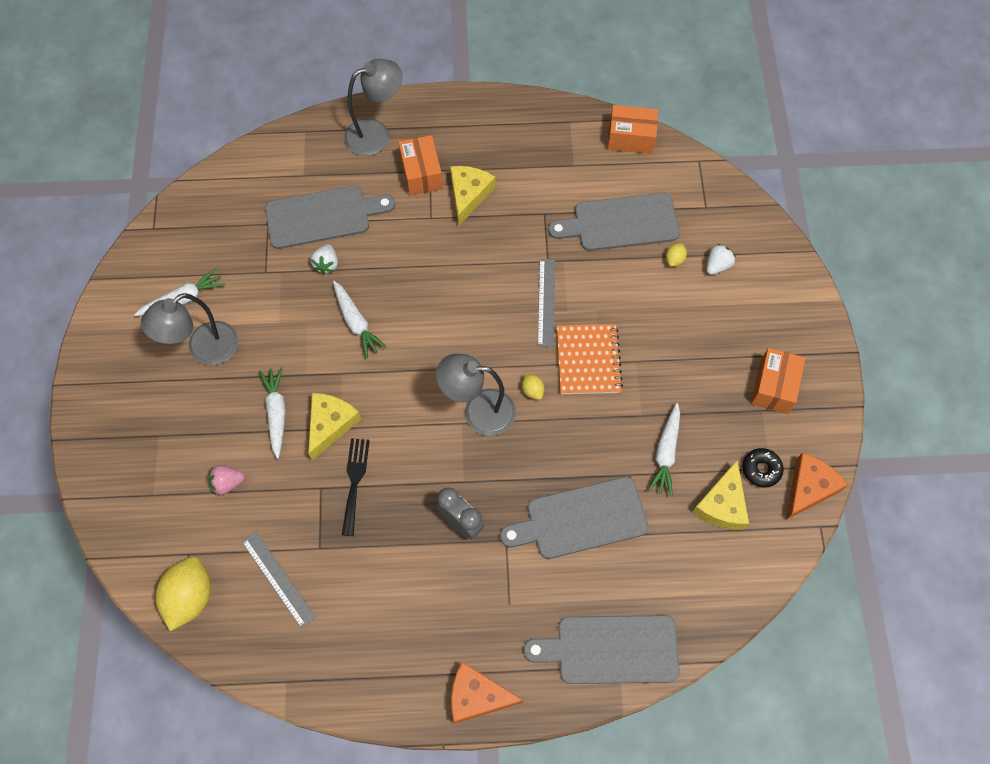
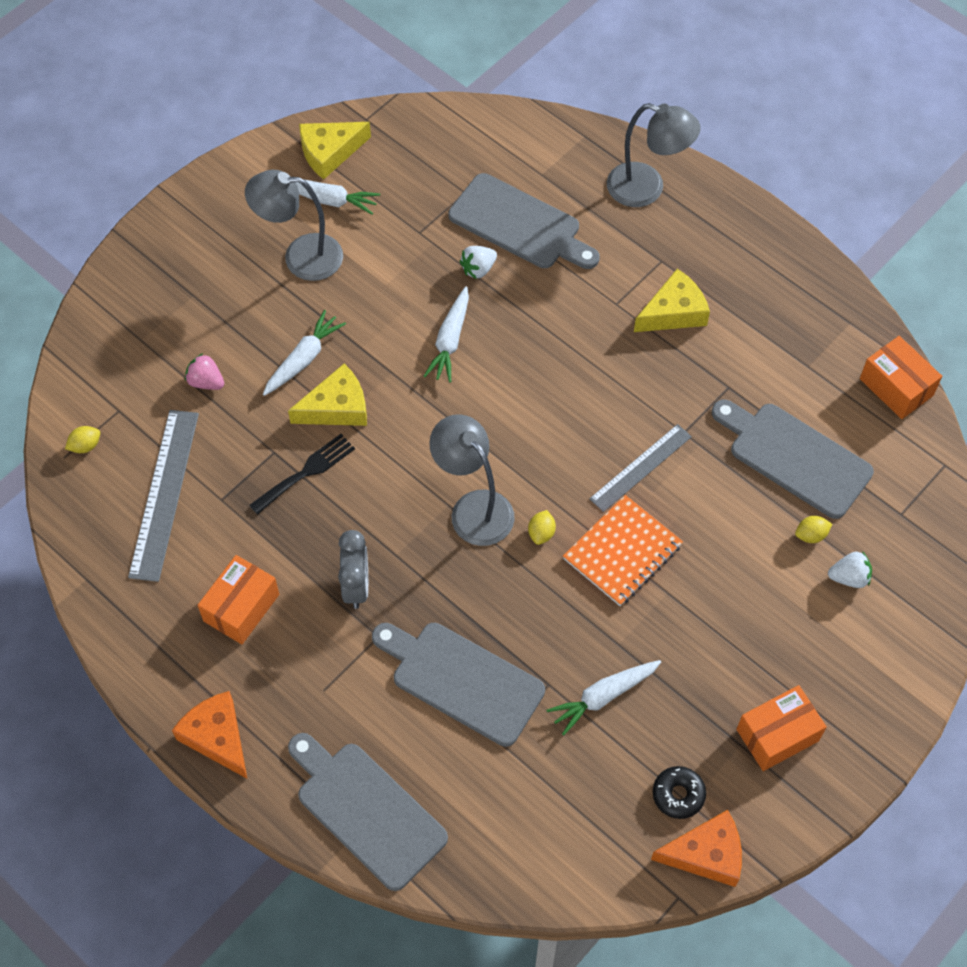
camera: 45 degrees right, 5 degrees down
(190, 597) = (85, 446): yellow lemon -> yellow lemon, size x0.46
(278, 578) = (164, 494): grey ruler -> grey ruler, size x1.51
(421, 173) = (650, 257): orange box -> orange box (241, 607)
(722, 504) = (605, 789): yellow cheese -> yellow cheese (329, 152)

